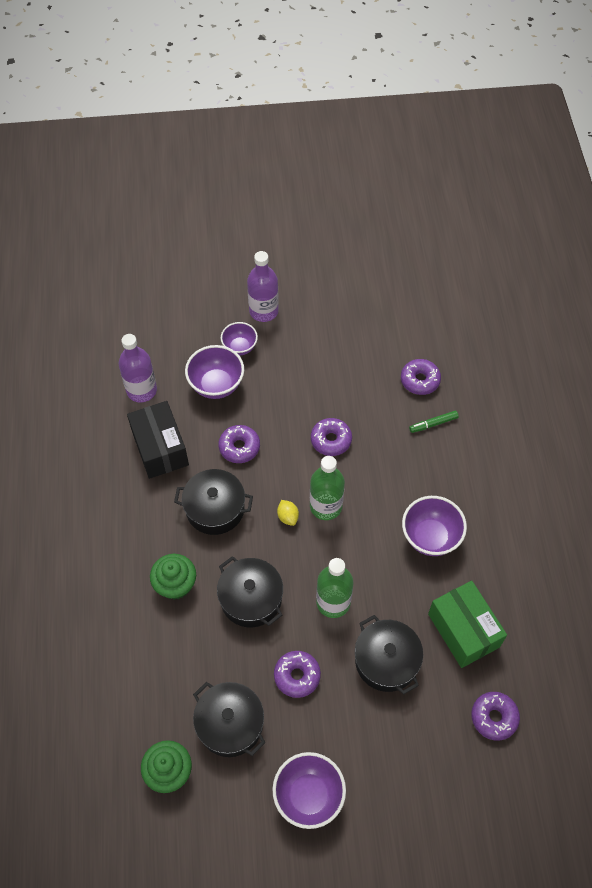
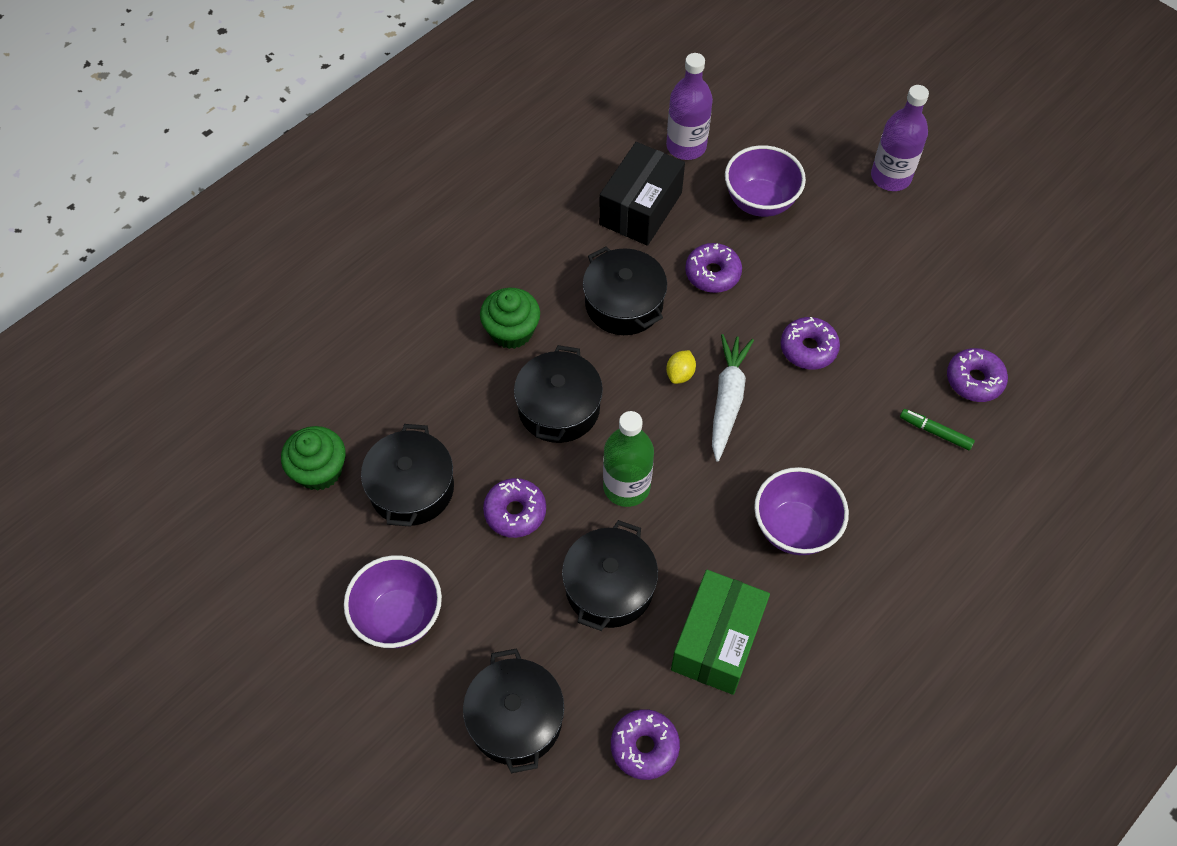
camera: 50 degrees right, 0 degrees up
(240, 347) = (825, 188): purple bowl -> none
(326, 506) = (727, 400): green bottle -> white carrot
(425, 776) = (515, 719): none -> black pot

